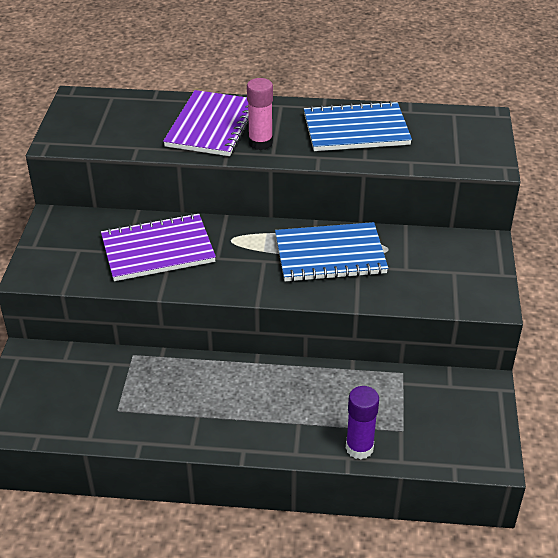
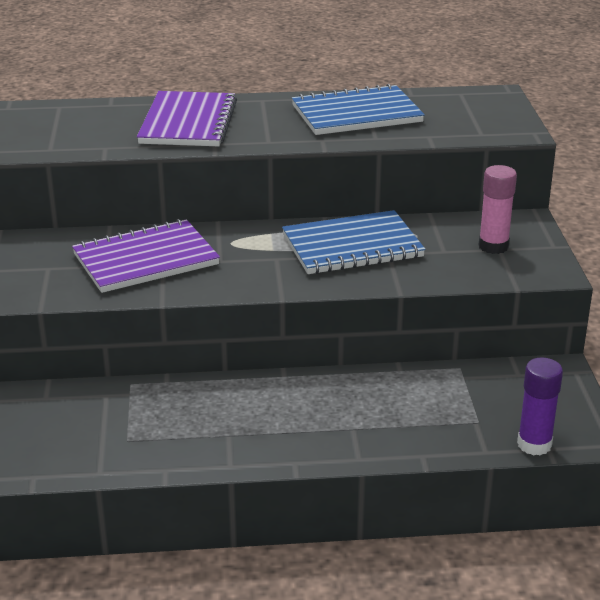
camera: 10 degrees left, 10 degrees down
(260, 143) = (250, 133): pink glue stick -> pink glue stick (493, 246)
(359, 448) = (433, 444): purple glue stick -> purple glue stick (534, 444)

